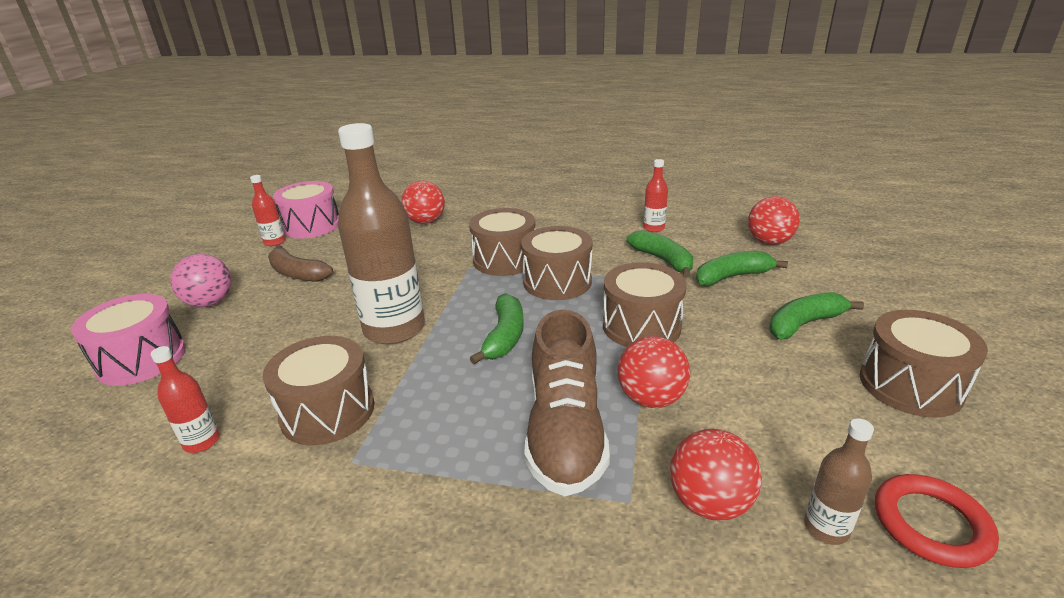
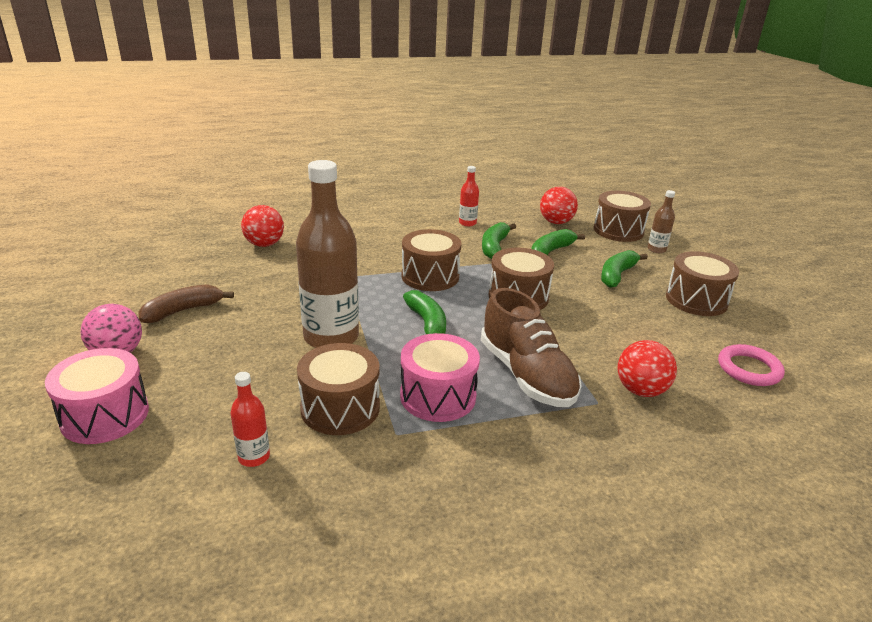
camera: 30 degrees left, 0 degrees up
(274, 242) = (121, 286): red bottle -> none
(297, 273) = (183, 311): brown banana -> brown banana turned 135 degrees clockwise
(312, 226) = (145, 265): pink drum -> pink drum (438, 396)
(504, 260) = (371, 266): brown drum -> brown drum (618, 230)
(651, 398) = (562, 342): red ball -> none
(663, 260) = (494, 247): green banana -> green banana turned 105 degrees counterclockwise
(826, 528) = (705, 385): brown bottle -> brown bottle (656, 249)
(931, 524) = (749, 369): red ring -> pink ring

